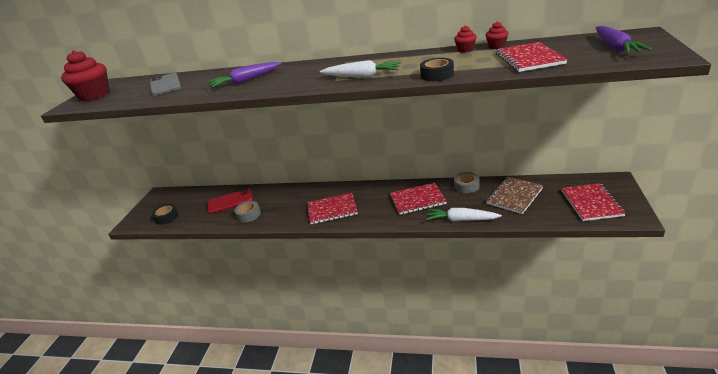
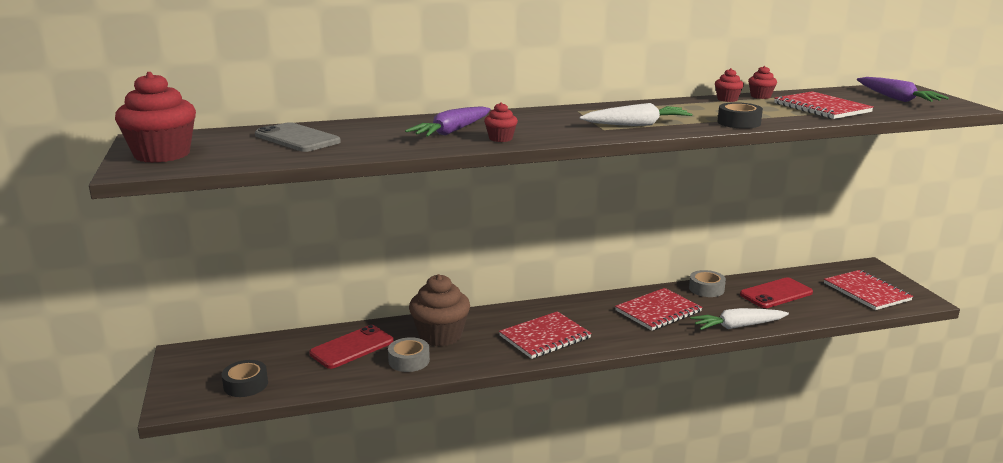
camera: 30 degrees left, 10 degrees down
(262, 87) = (500, 138): none -> red cupcake
(278, 200) = (440, 335): none -> brown cupcake
(514, 196) = (776, 294): brown notebook -> red phone

